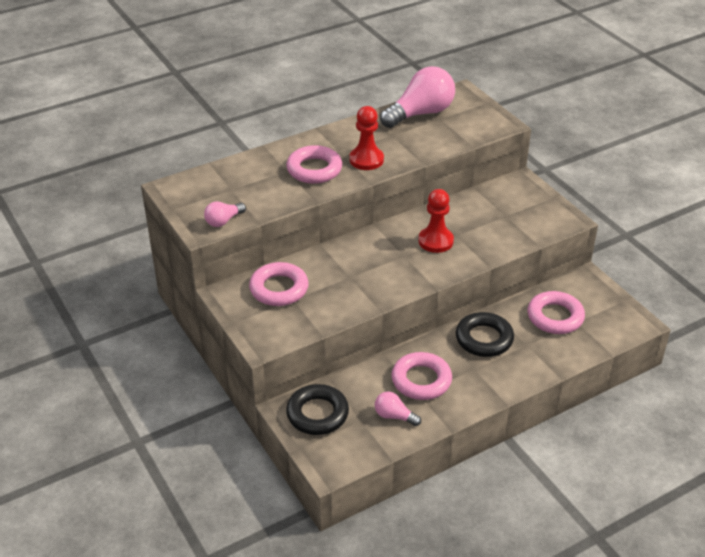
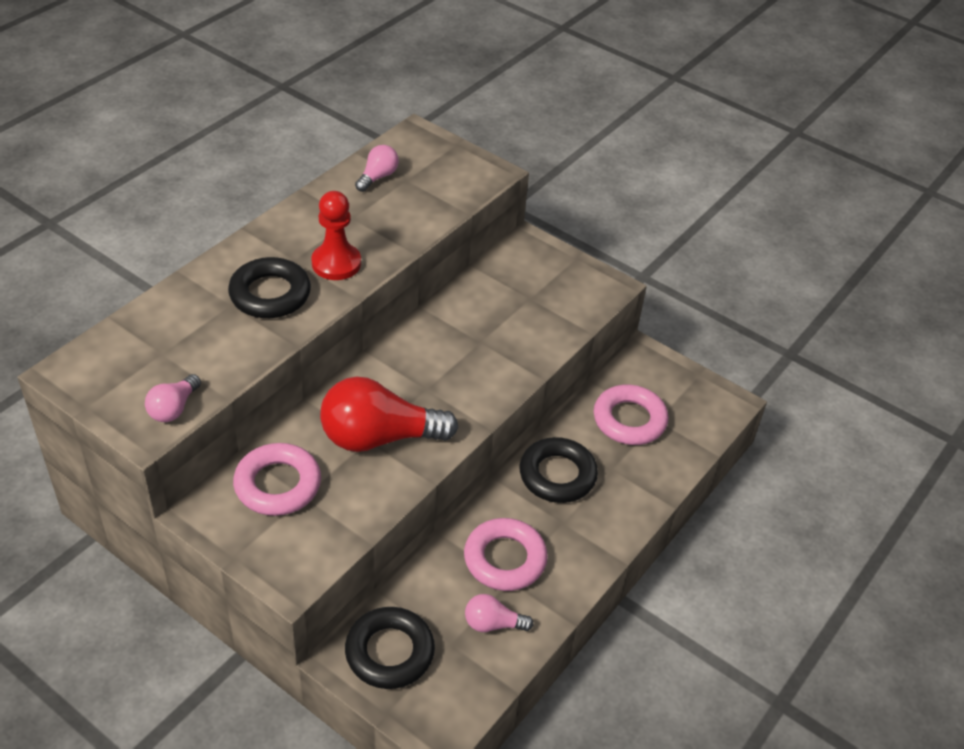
camera: 25 degrees left, 5 degrees up
(314, 169) = (270, 294): pink ring -> black ring
(357, 277) = (379, 437): none -> red light bulb
(421, 113) = (378, 177): pink light bulb -> pink light bulb, size x0.48
(435, 241) = (459, 357): red pawn -> none

